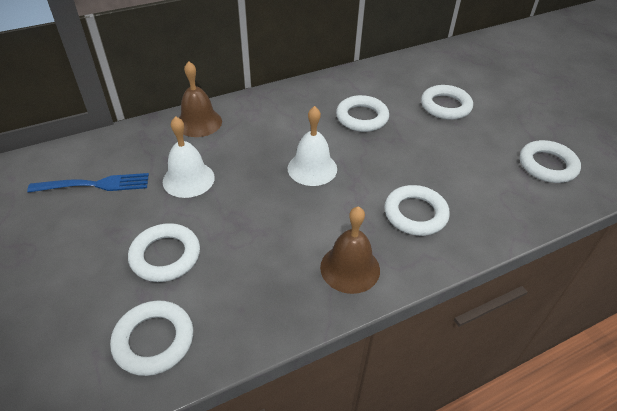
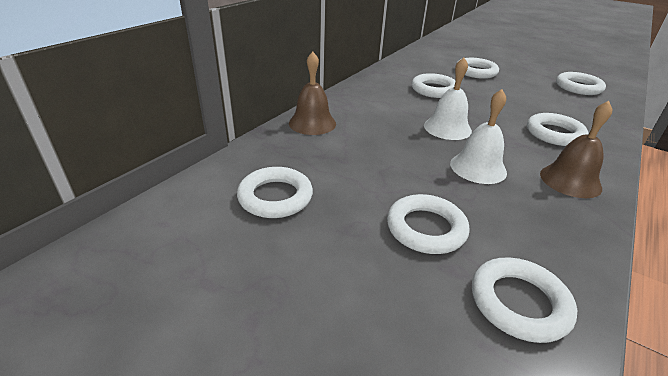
camera: 30 degrees left, 10 degrees down
(95, 185) = (275, 197): blue fork -> white ring
(188, 179) = (361, 164): white bell -> white bell (478, 167)

